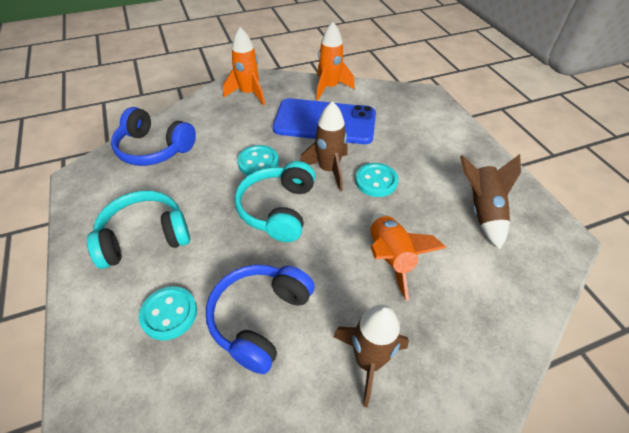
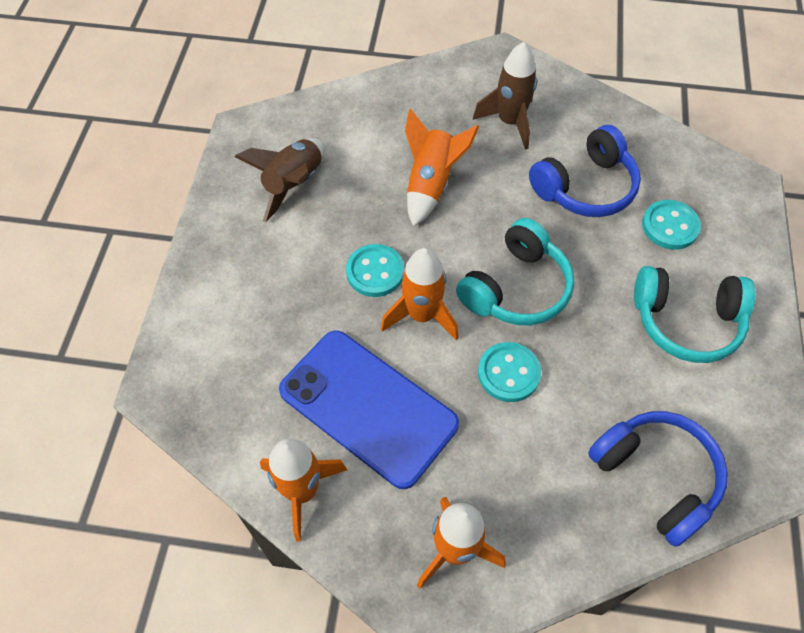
camera: 150 degrees left, 10 degrees up
(328, 170) = (421, 315): brown rocket -> orange rocket

